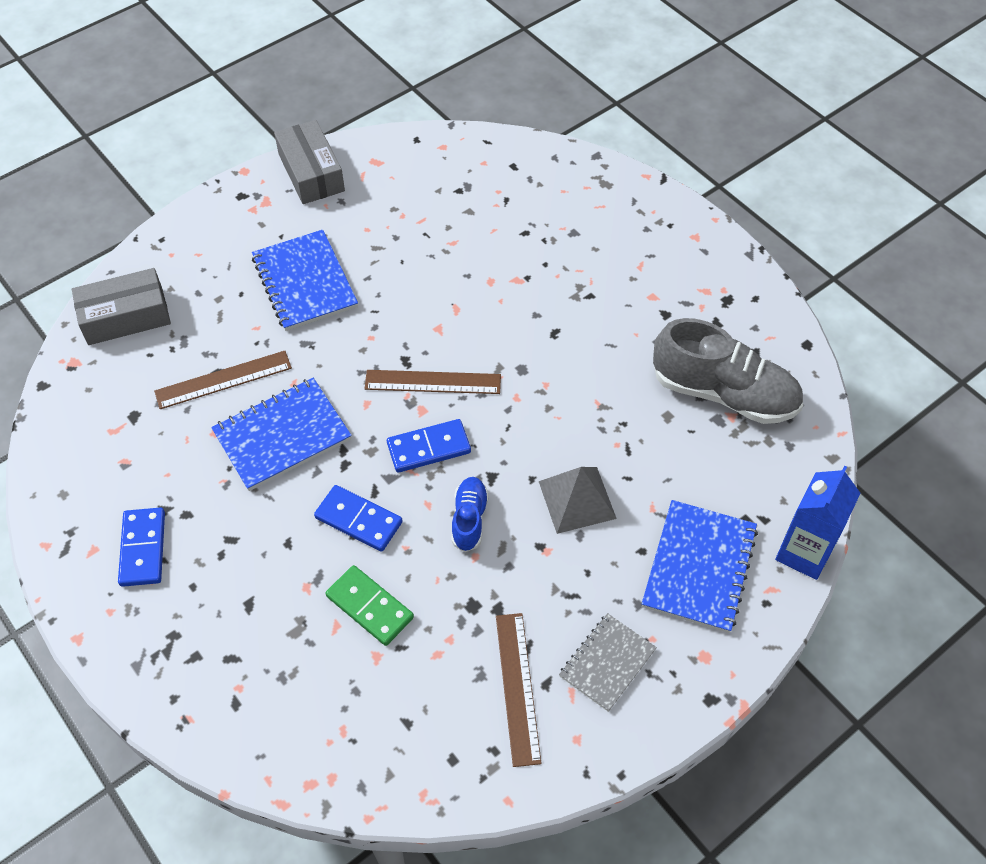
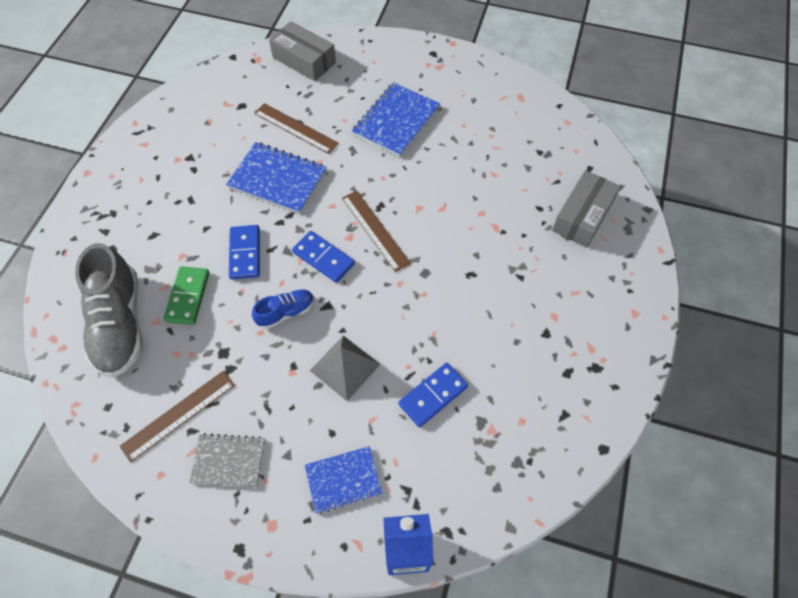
camera: 55 degrees right, 5 degrees up
(143, 548) = (159, 164): blue domino -> blue domino (433, 395)
(311, 172) = (481, 73): grey box -> grey box (582, 216)
(699, 567) = (343, 480): blue notebook -> blue notebook, size x0.65
(724, 393) = (507, 413): grey shoe -> grey shoe (120, 324)

